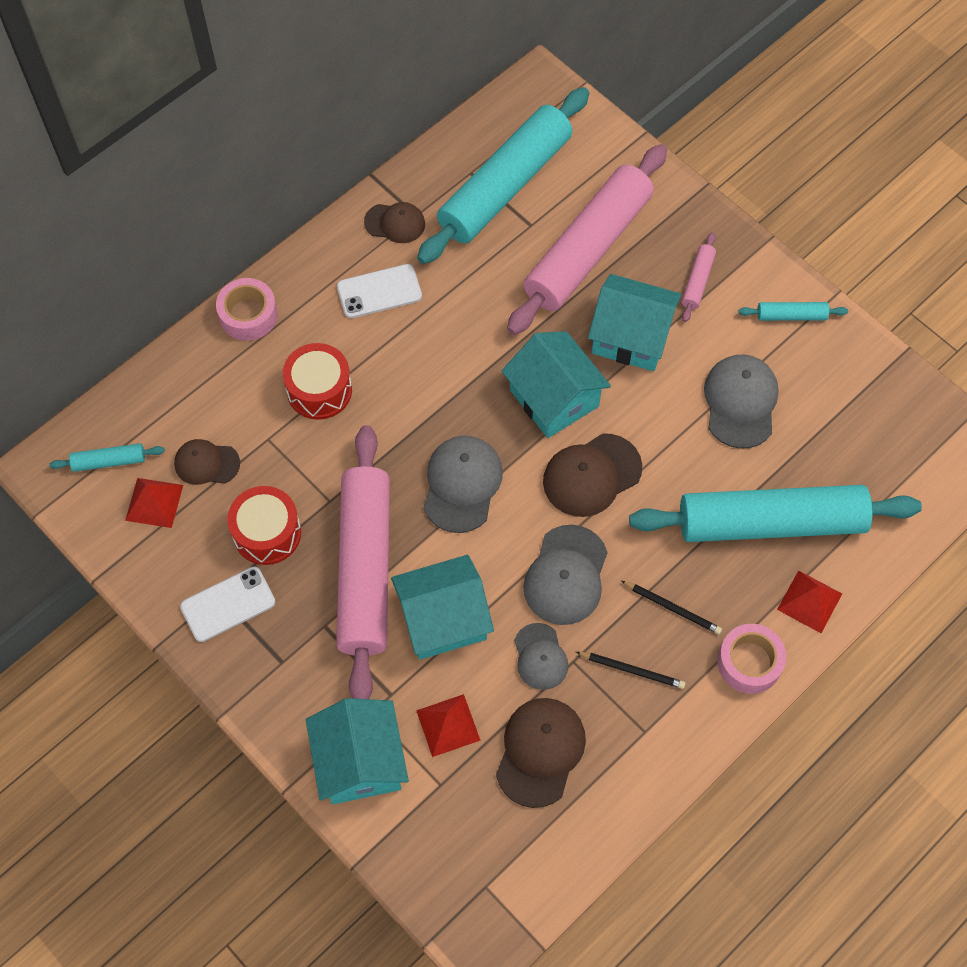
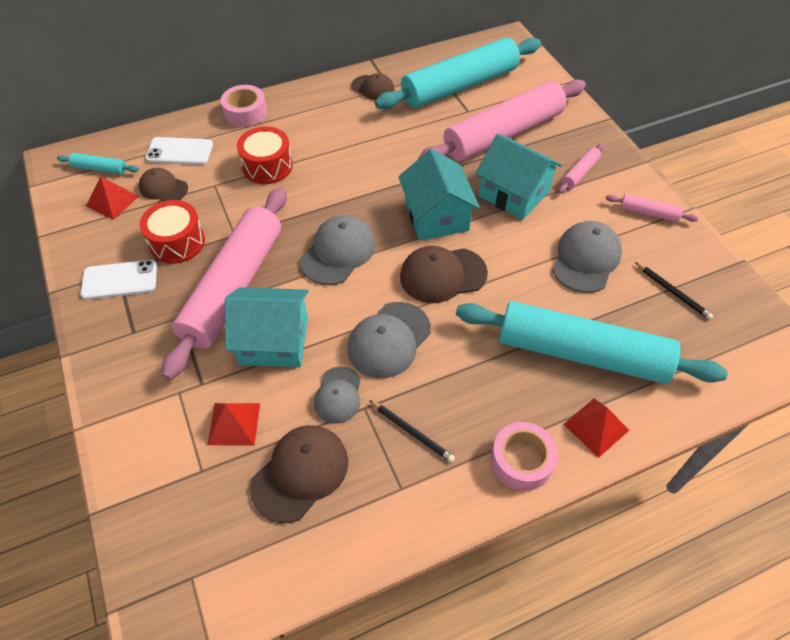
camera: 20 degrees right, 10 degrees down
(360, 761) = (147, 428): turquoise house -> none
(379, 291) = (341, 122): white phone -> white phone (179, 151)
(672, 608) = (469, 393): black pencil -> black pencil (673, 292)
(791, 316) = (648, 213): turquoise rolling pin -> pink rolling pin

